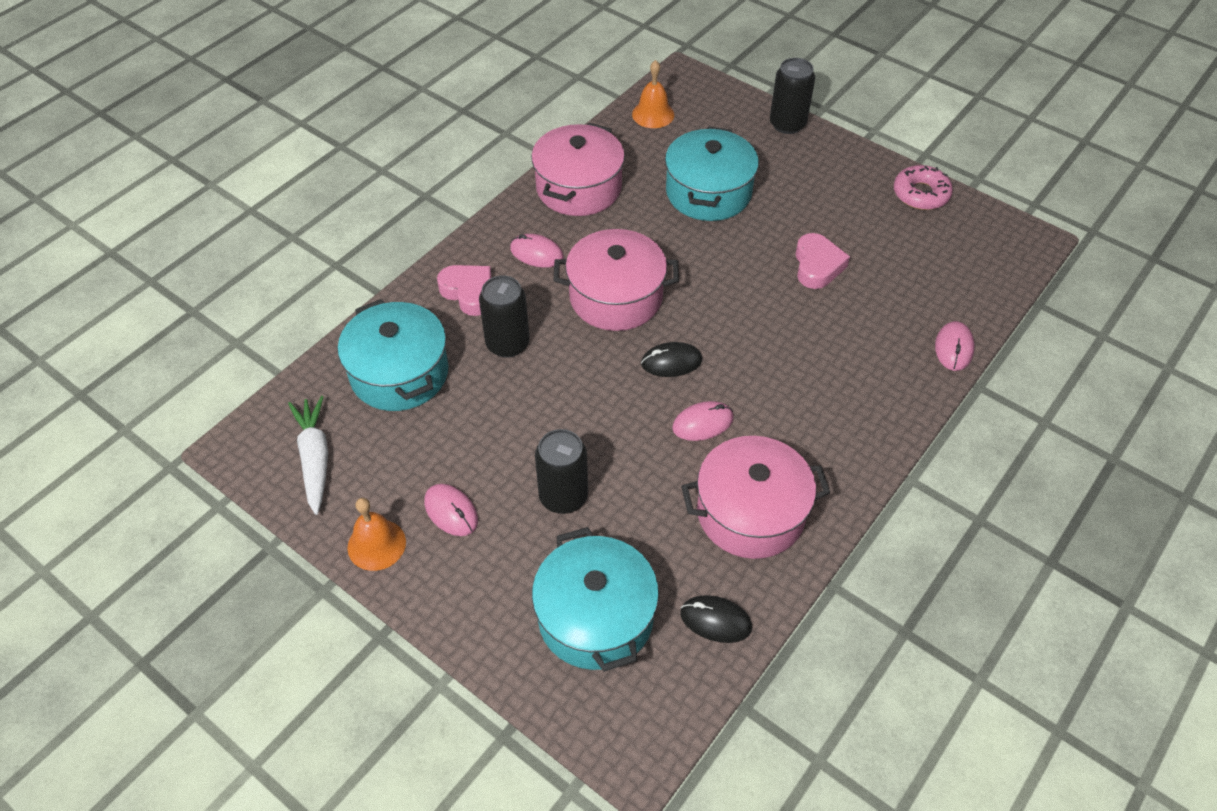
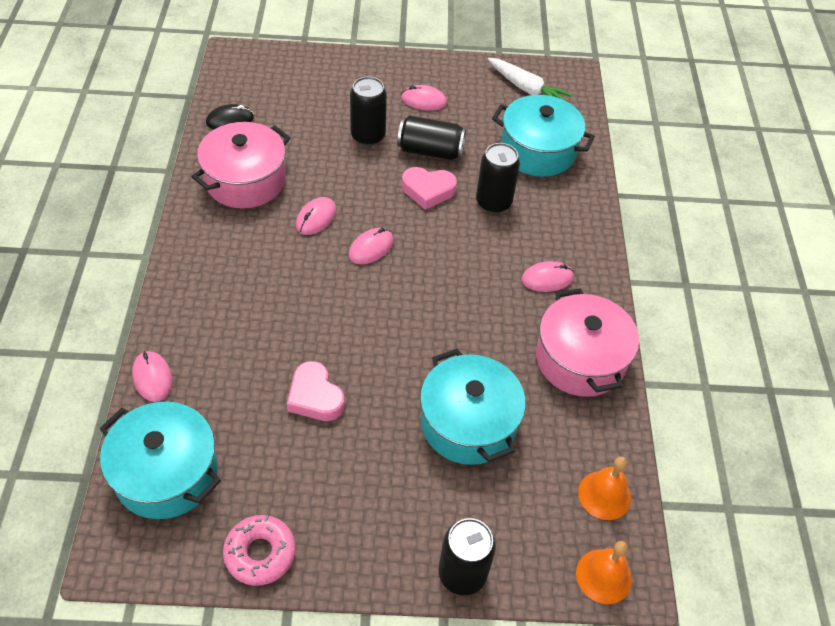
camera: 140 degrees right, 0 degrees up
(376, 544) = (445, 70): orange bell -> orange bell (603, 576)
(469, 292) = (558, 223): pink heart -> pink heart (428, 190)
(511, 437) = (430, 151): none -> black can
(595, 617) = (298, 93): turquoise pot -> turquoise pot (166, 473)
(616, 297) = (454, 275): pink pot -> none
(671, 362) = (371, 248): black mouse -> pink mouse

